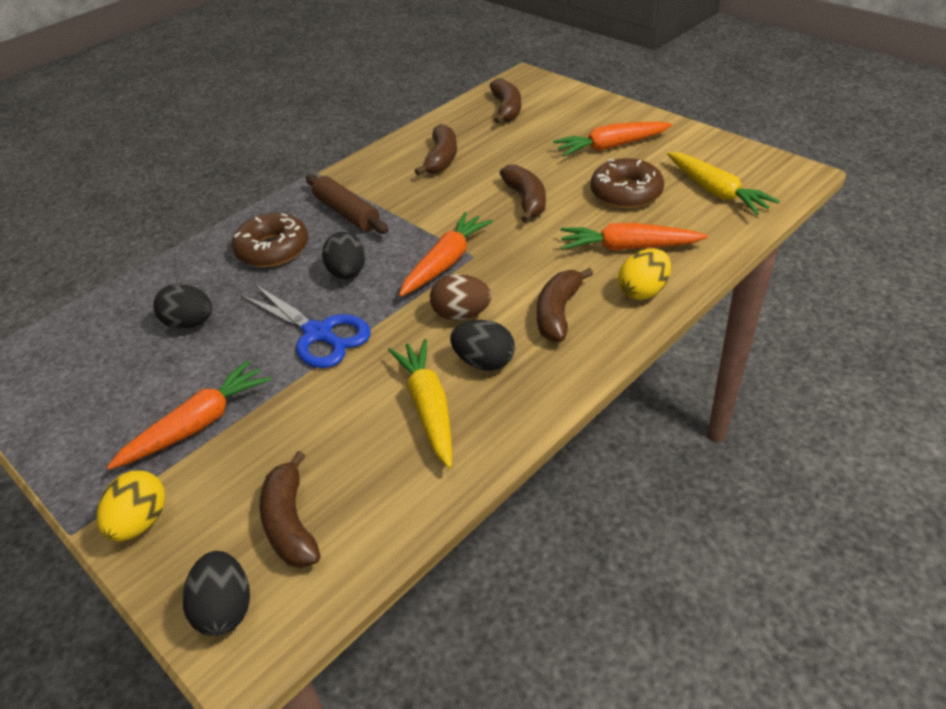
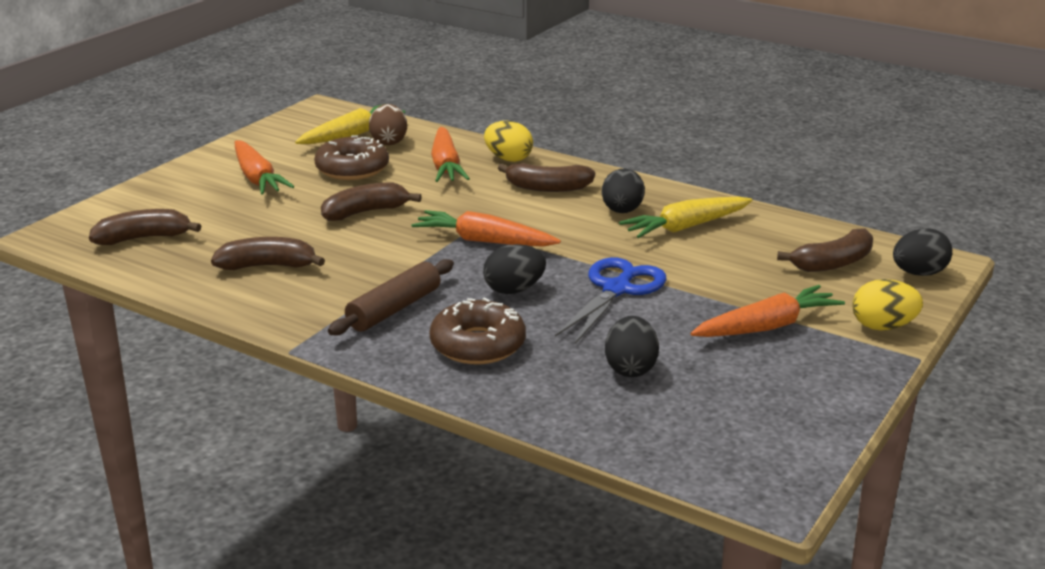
camera: 105 degrees left, 15 degrees down
(197, 424) = (766, 327): orange carrot -> orange carrot turned 120 degrees clockwise
(461, 314) = (563, 226): brown egg -> brown egg (389, 142)

